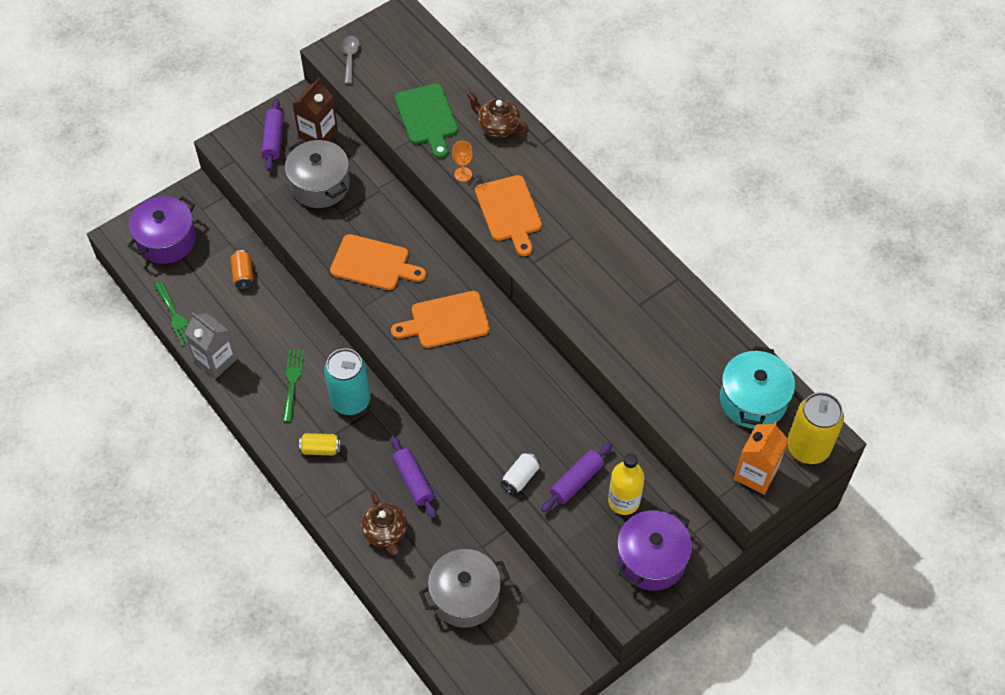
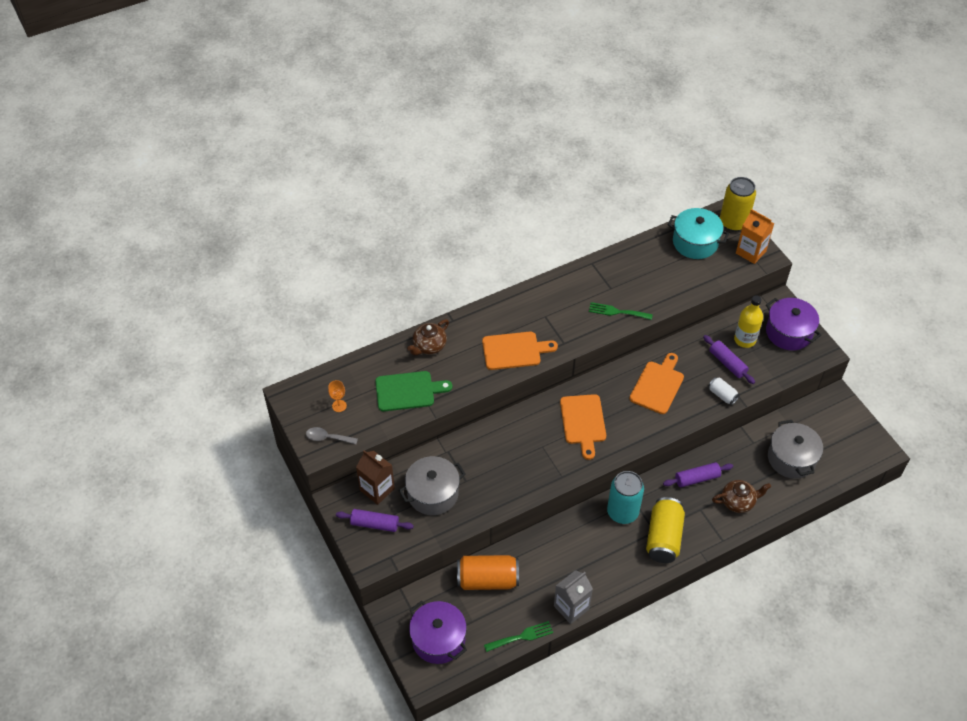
camera: 80 degrees left, 5 degrees down
(243, 274) = (487, 580): orange can -> orange can, size x1.95
(292, 382) = (600, 551): green fork -> green fork (617, 312)
(320, 449) = (663, 537): yellow can -> yellow can, size x1.95
(373, 263) = (521, 463): orange cutting board -> orange cutting board (657, 385)
(463, 174) = (472, 375): orange goblet -> orange goblet (339, 406)

